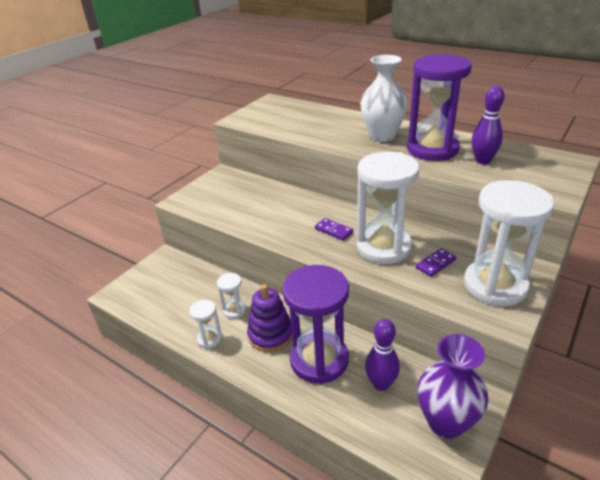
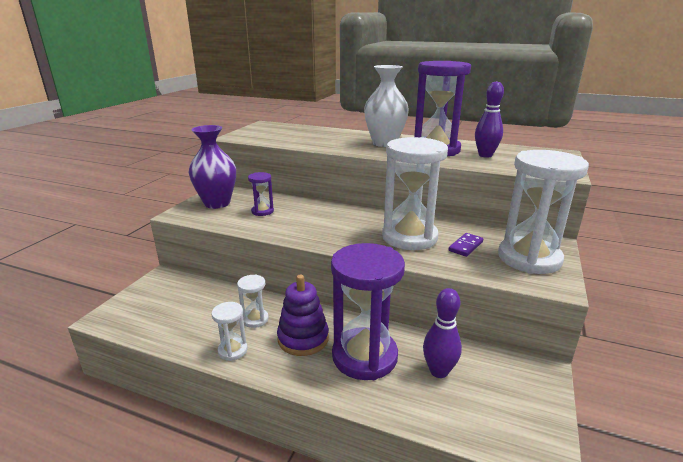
camera: 15 degrees left, 10 degrees down
(254, 203) = (262, 211): none -> purple hourglass
(333, 230) = (354, 227): purple domino -> none
(445, 422) = (520, 399): purple vase -> purple vase (217, 203)

